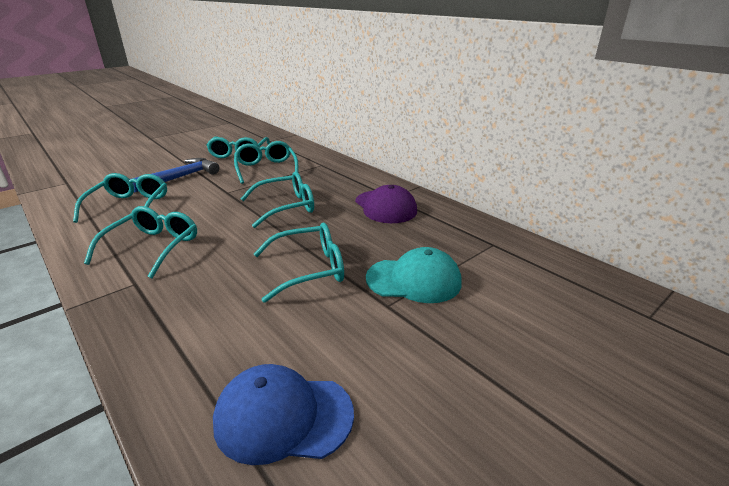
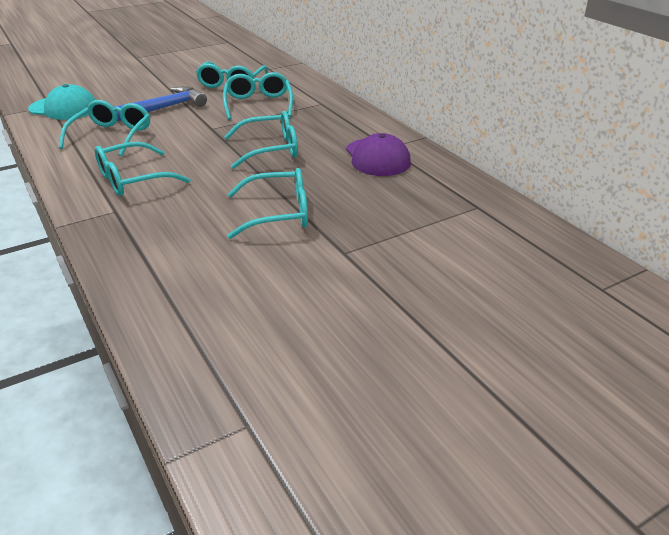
camera: 10 degrees right, 5 degrees up
(153, 247) = (133, 179): turquoise glasses -> turquoise glasses turned 150 degrees counterclockwise
(283, 416) = (228, 324): blue cap -> none
(414, 280) = (378, 233): turquoise cap -> turquoise cap (64, 108)

